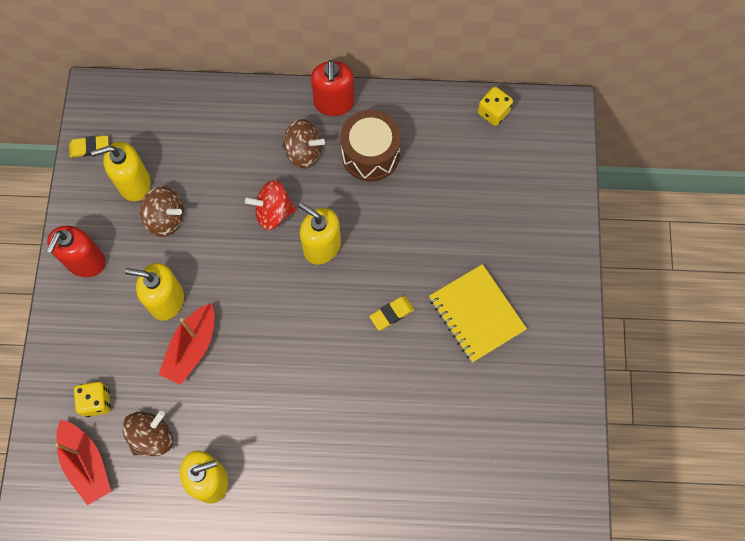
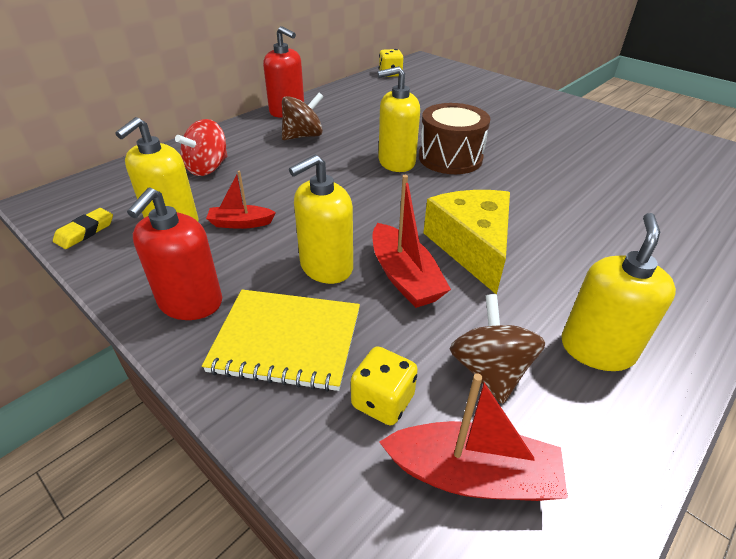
camera: 50 degrees left, 30 degrees down
(85, 261) = (190, 303): red soap dispenser -> red soap dispenser turned 45 degrees clockwise
(166, 218) = (240, 223): brown spinning top -> red boat
(253, 365) = (472, 247): none -> yellow cheese
(273, 212) = (331, 169): red spinning top -> red spinning top (208, 168)
(370, 154) = (351, 116): brown drum -> brown drum (450, 158)
(391, 314) = (500, 160): yellow eraser -> none
(476, 314) = (539, 131): yellow notebook -> yellow notebook (286, 340)

